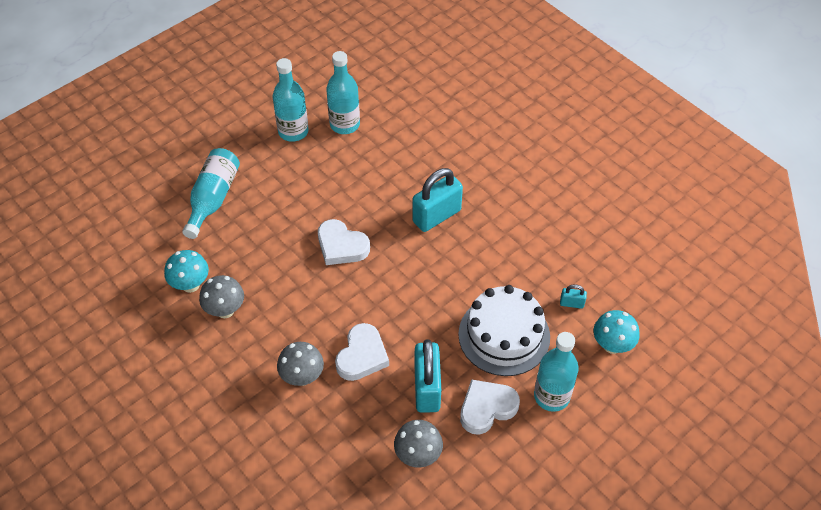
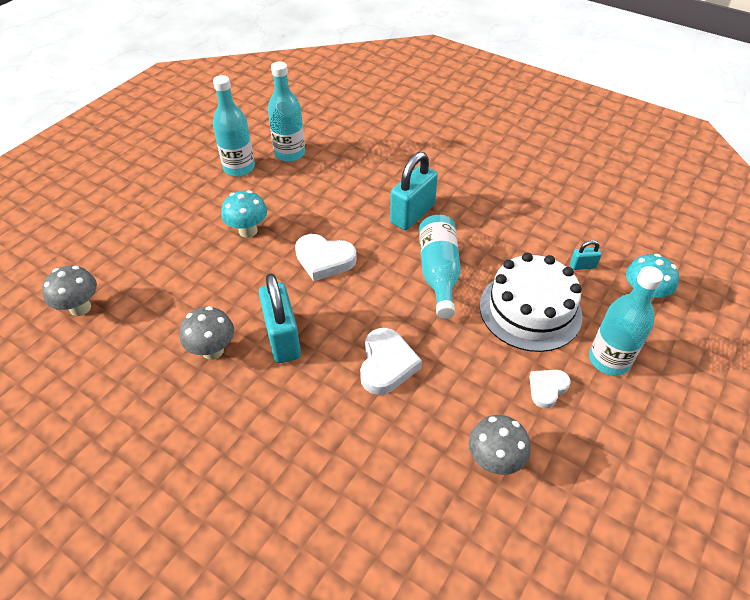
camera: 15 degrees left, 5 degrees down
(190, 285) = (164, 332): turquoise mushroom -> turquoise mushroom (248, 231)
(213, 198) = (169, 242): turquoise bottle -> turquoise bottle (439, 273)
(302, 377) = (326, 403): grey mushroom -> grey mushroom (80, 308)
(427, 388) = (473, 383): turquoise padlock -> turquoise padlock (282, 338)
(487, 408) = (547, 389): white heart -> white heart, size x0.62

